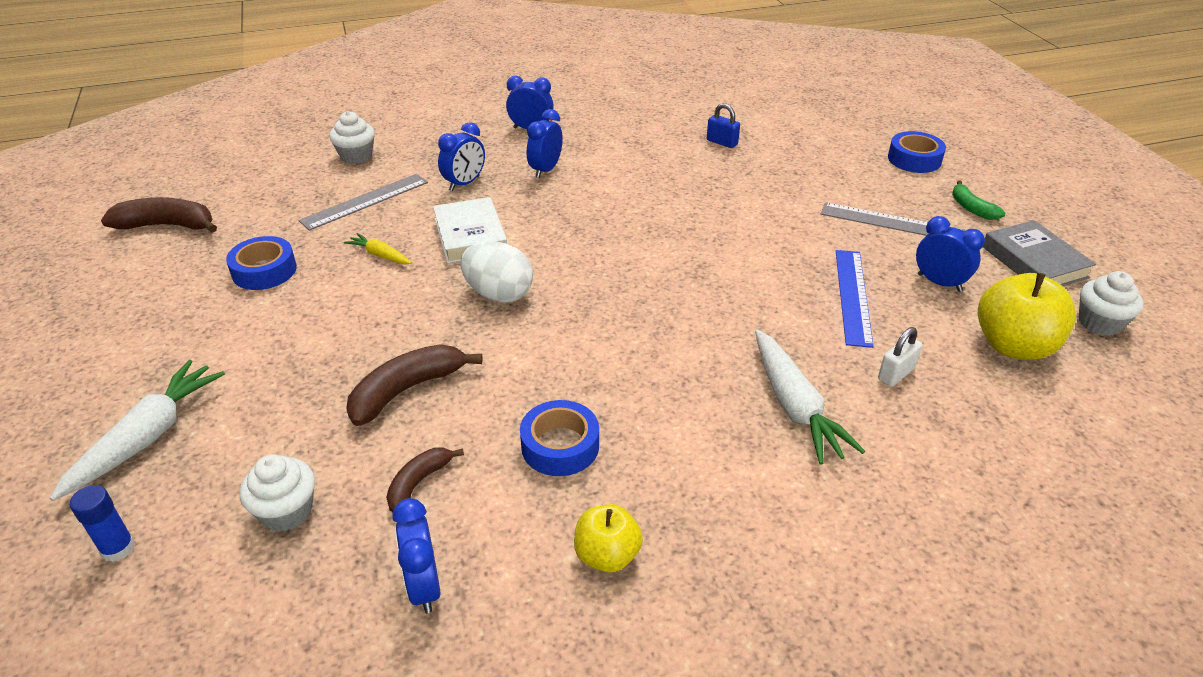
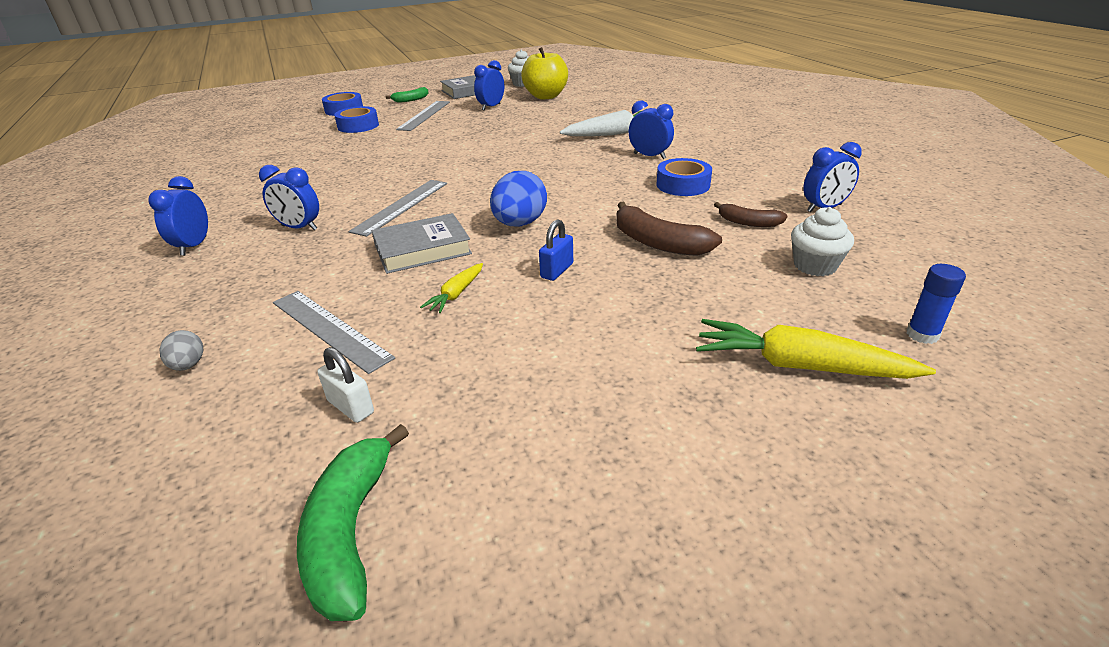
camera: 95 degrees left, 5 degrees down
(147, 437) = (800, 366): white carrot -> yellow carrot
(167, 225) = (350, 532): brown banana -> green banana
(264, 271) = (489, 371): blue tape -> blue tape (358, 126)
(356, 156) = (188, 365): white cupcake -> grey egg
(464, 183) = (310, 268): blue clock -> blue clock (649, 156)
(470, 236) = (422, 249): white book -> grey book
(498, 294) = (519, 224): white egg -> blue egg
(573, 220) = (401, 206): none -> grey ruler
(607, 555) = (756, 166): yellow apple -> none
(722, 142) = (285, 161): blue padlock -> blue padlock (557, 271)
(853, 296) = (507, 123): blue ruler -> none
(896, 374) = (577, 115): white padlock -> white padlock (351, 407)

